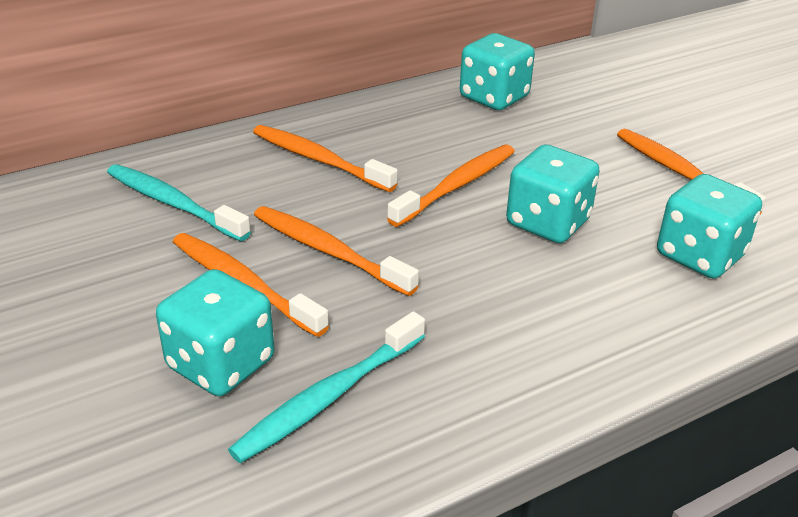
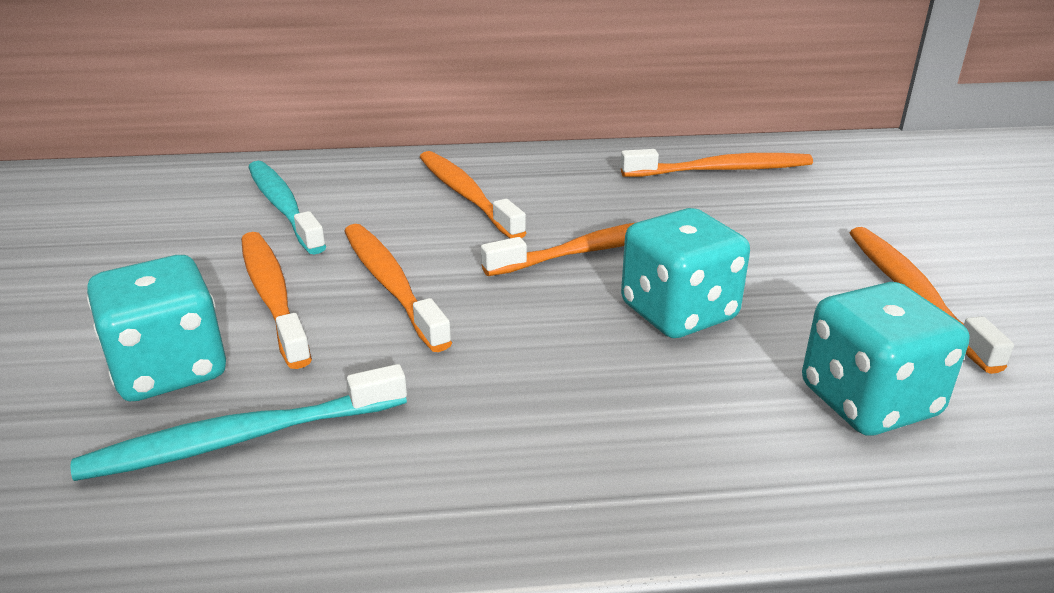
camera: 25 degrees right, 5 degrees down
(494, 97) = (721, 170): turquoise dice -> orange toothbrush

